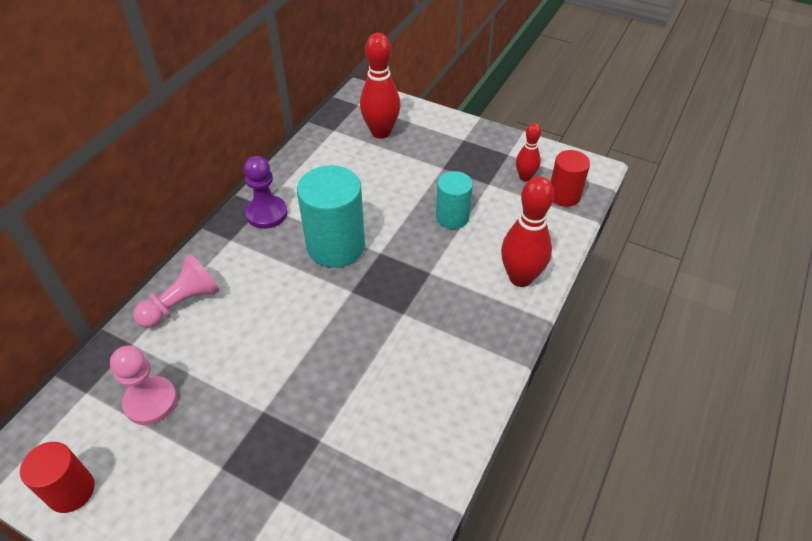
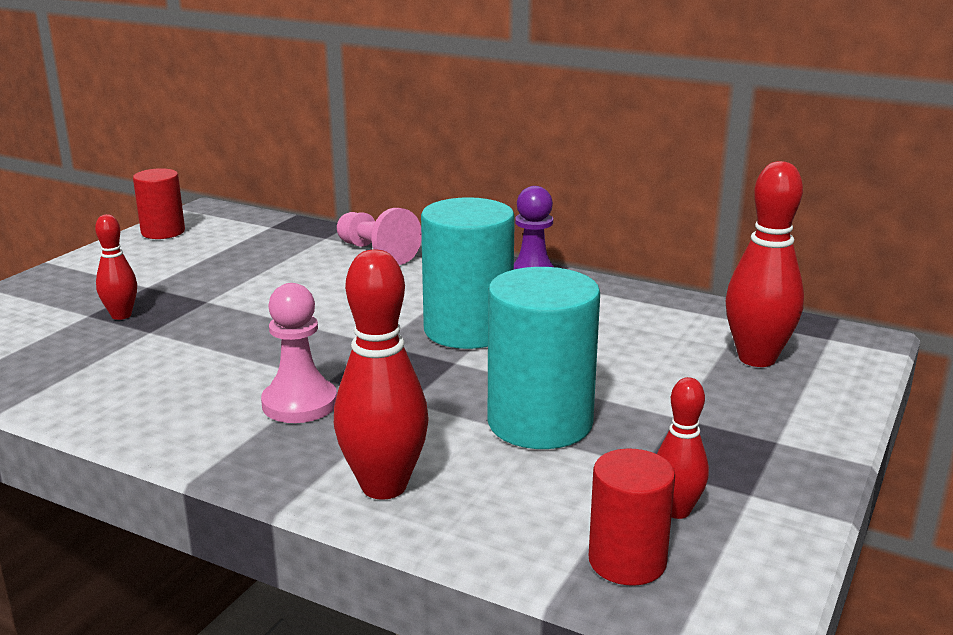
camera: 90 degrees right, 25 degrees down
(150, 401) = (246, 251): pink pawn -> pink pawn (299, 404)
(286, 471) = (121, 315): none -> red bowling pin
(452, 217) = (540, 423): turquoise cylinder -> turquoise cylinder, size x1.68

